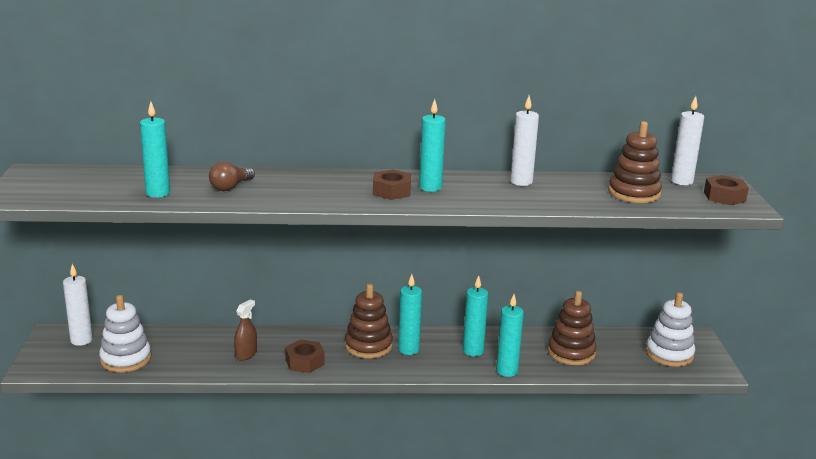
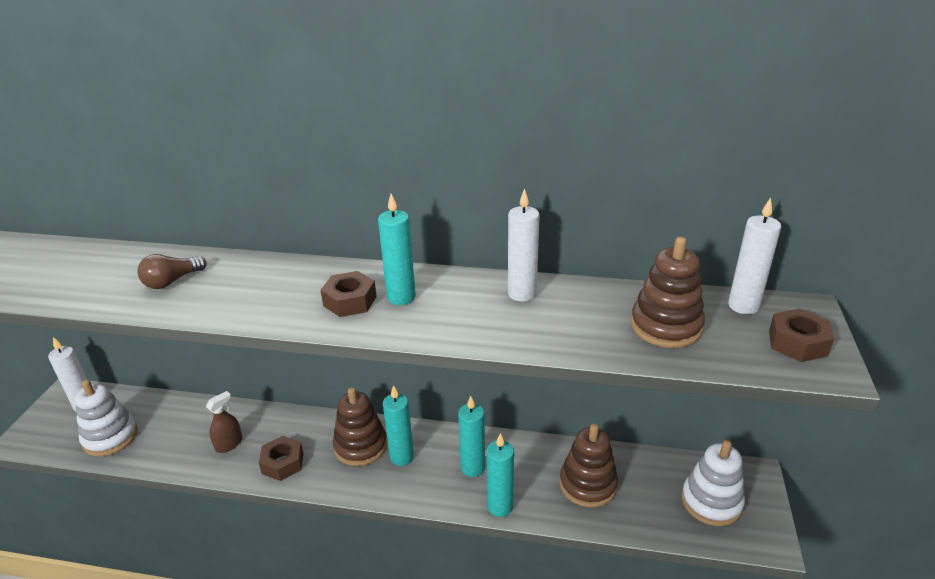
camera: 15 degrees right, 10 degrees up
(158, 193) = (87, 287): turquoise candle -> none

